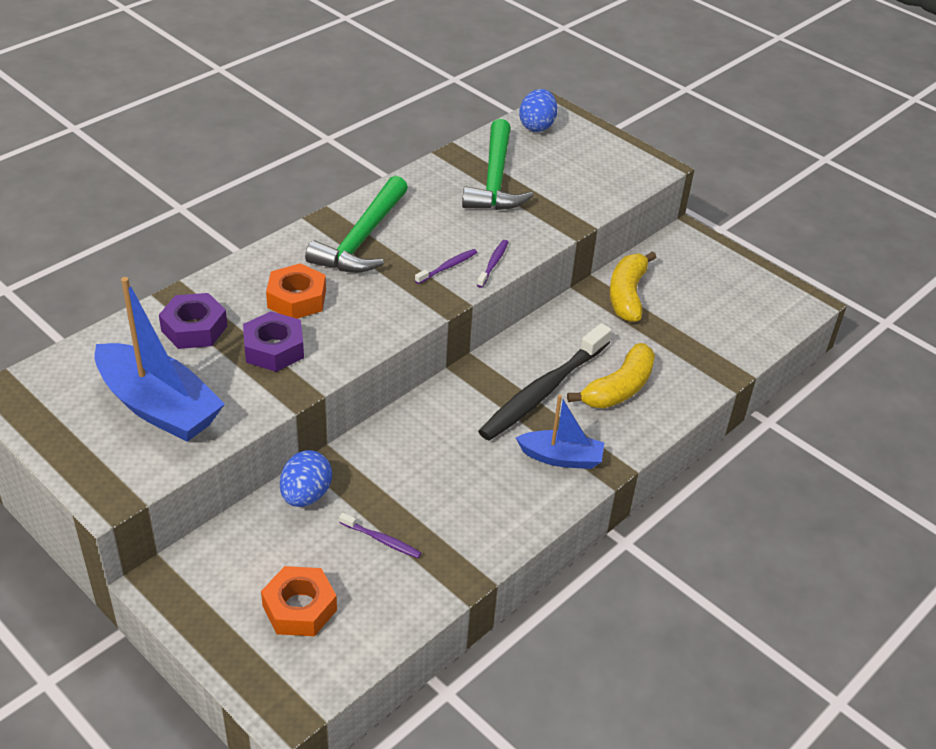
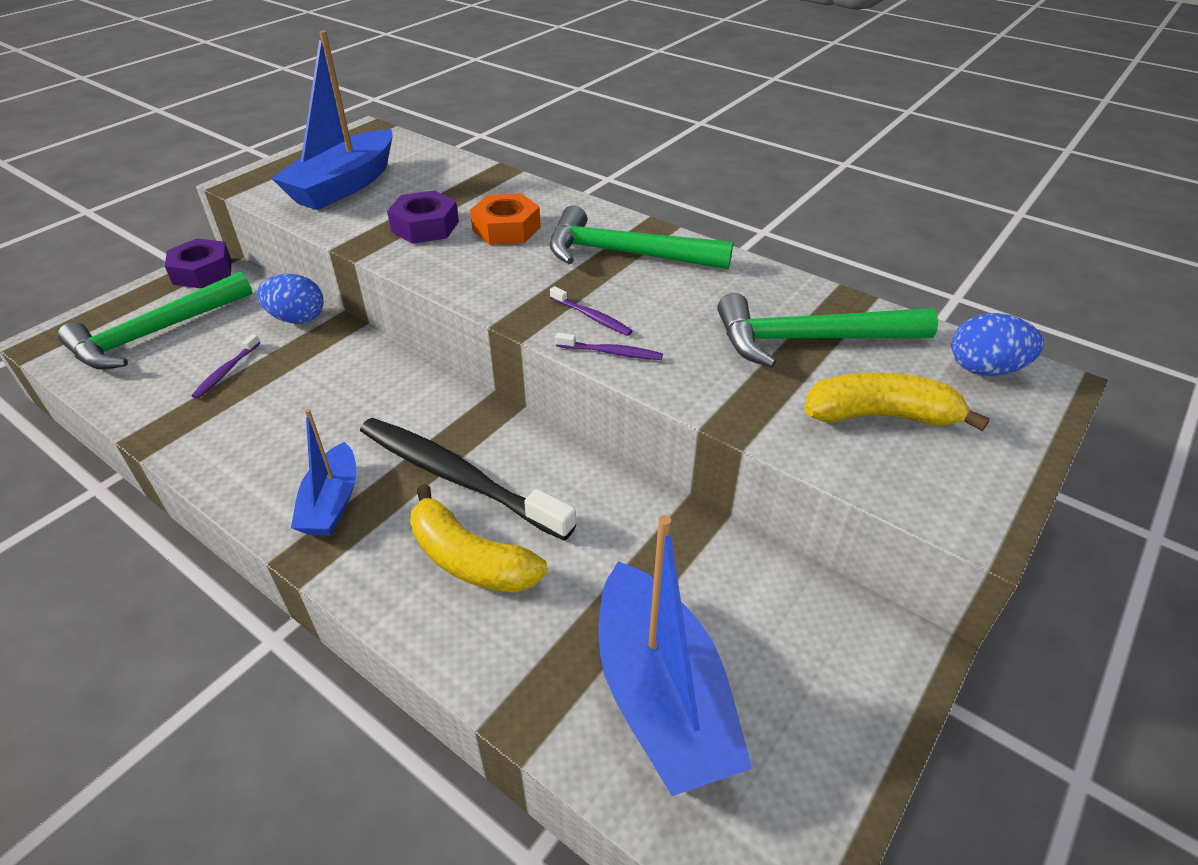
camera: 85 degrees right, 0 degrees up
(194, 328) = (452, 186): purple nut -> purple nut (202, 272)
(299, 608) = (155, 333): orange nut -> green hammer
(627, 295) = (694, 562): yellow banana -> yellow banana (881, 416)
(715, 322) = (661, 695): none -> blue boat

